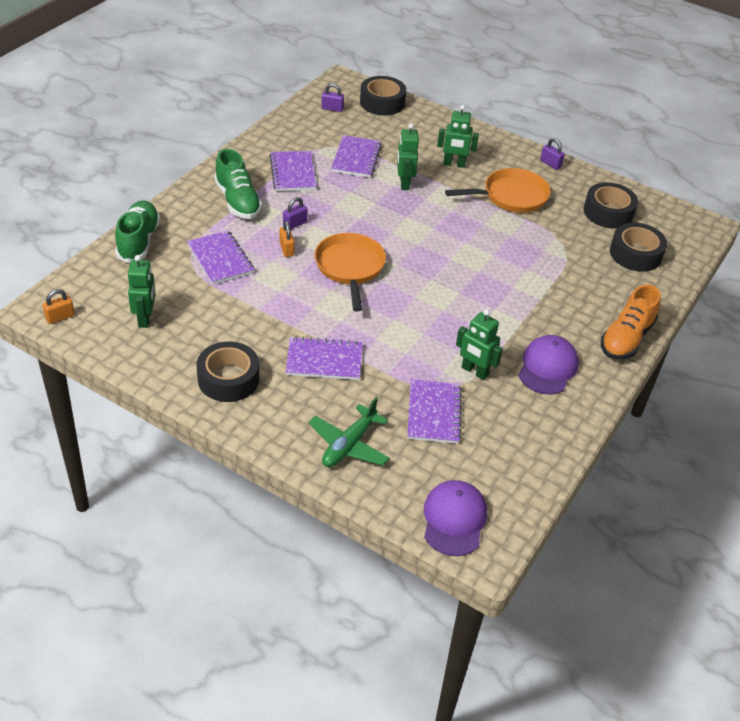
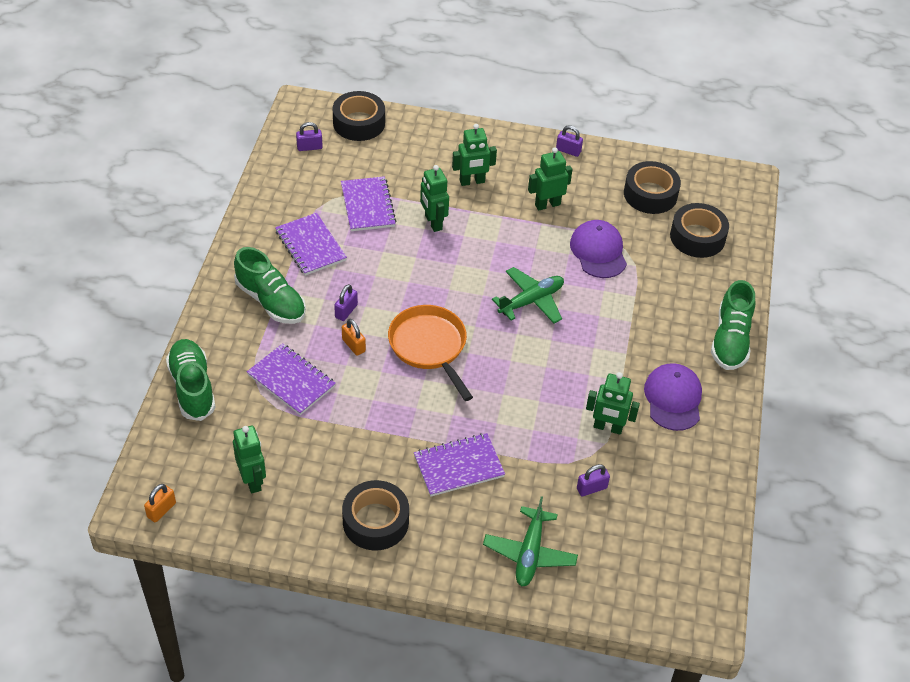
camera: 20 degrees left, 5 degrees up
(433, 413) = (591, 488): purple notebook -> purple padlock
(454, 519) = (664, 597): purple cap -> purple cap (598, 251)
(457, 260) = (531, 301): none -> green plane
(511, 196) = (547, 204): orange pan -> green robot
(626, 338) = (730, 340): orange shoe -> green shoe

